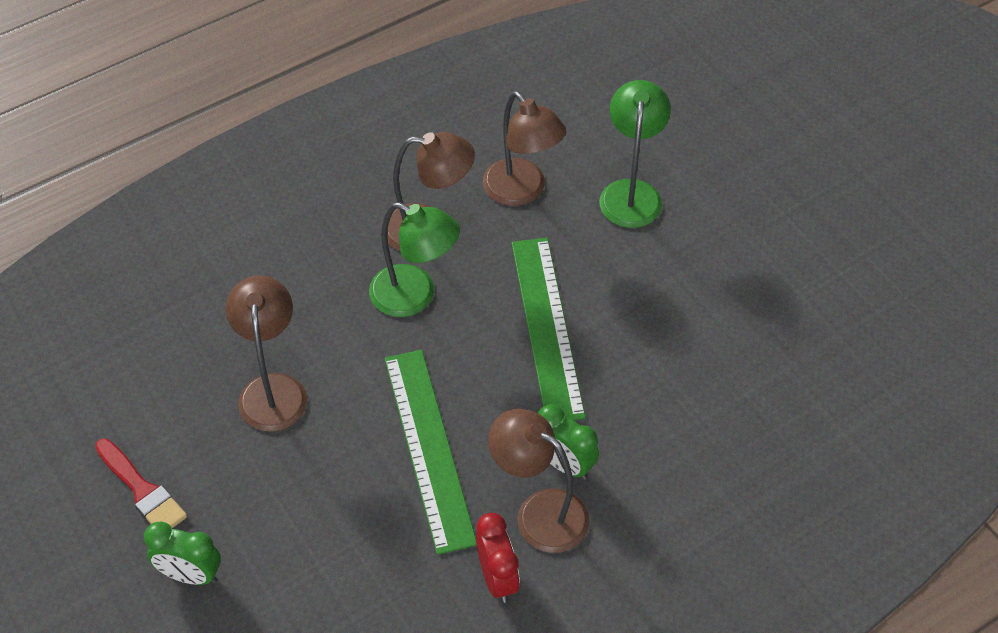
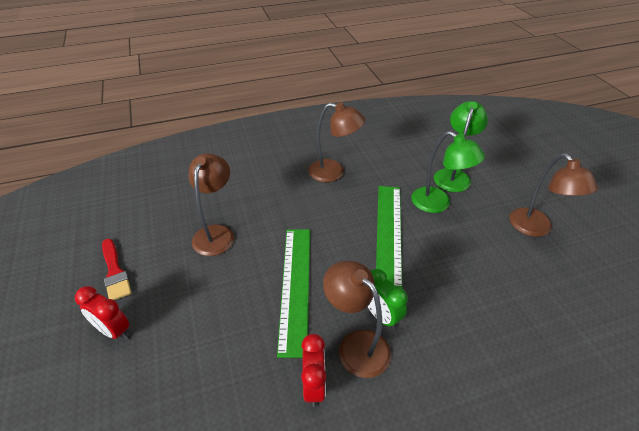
camera: 15 degrees right, 10 degrees down
(190, 575) = (113, 330): green clock -> red clock
(415, 296) = (315, 202): green lamp -> green lamp (438, 204)
(522, 191) = (390, 164): brown lamp -> brown lamp (536, 228)

